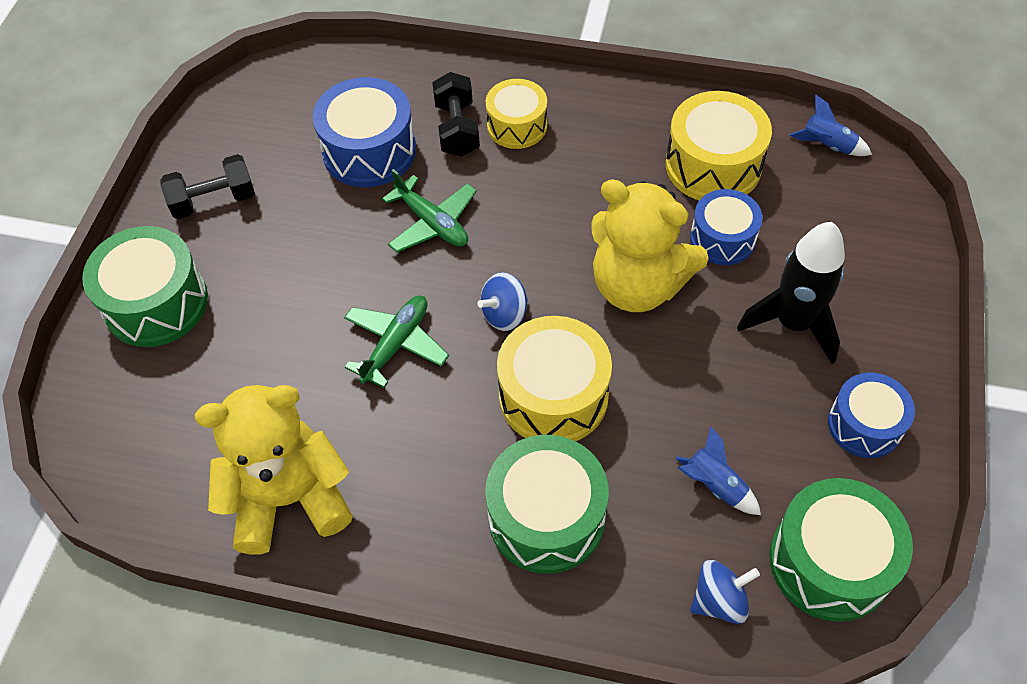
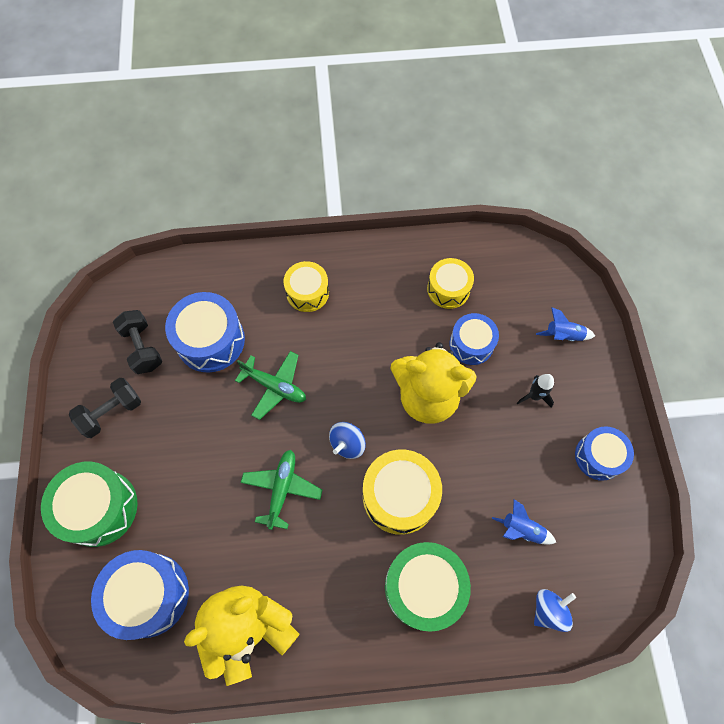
camera: 20 degrees left, 10 degrees up
(177, 419) = (149, 595): none -> blue drum
(457, 129) = (267, 306): black dumbbell -> black dumbbell (143, 348)
(713, 165) = (448, 289): yellow drum -> yellow drum, size x0.65
(793, 324) = (534, 396): black rocket -> black rocket, size x0.53
(827, 146) = (516, 254): blue rocket -> blue rocket (563, 335)
(830, 562) = (606, 560): green drum -> none

